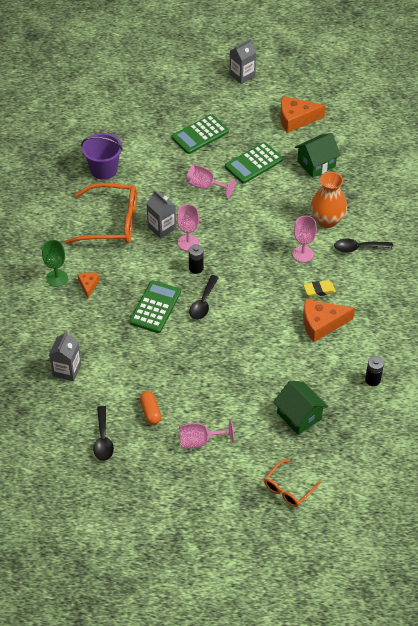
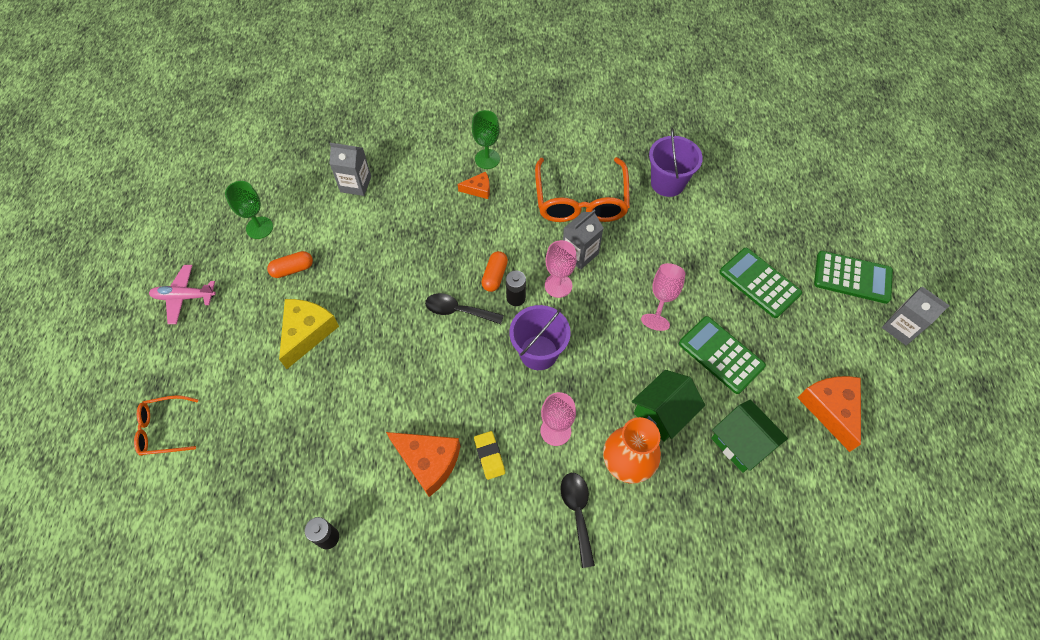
camera: 85 degrees right, 10 degrees up
(103, 439) = (259, 228): black spoon -> green goblet
(155, 307) = (449, 259): green calculator -> green calculator (852, 277)
(168, 489) = (184, 297): none -> pink plane
(175, 279) = (494, 276): none -> orange capsule
(200, 441) = (246, 324): pink goblet -> none
(212, 399) = (307, 333): none -> yellow cheese
(243, 258) = (538, 352): none -> purple bucket
(288, 488) = (164, 429): orange glasses -> orange glasses turned 45 degrees counterclockwise
(299, 416) = (273, 437): green house -> green house (662, 413)
(321, 324) = (428, 461): orange cheese -> orange cheese turned 135 degrees clockwise

